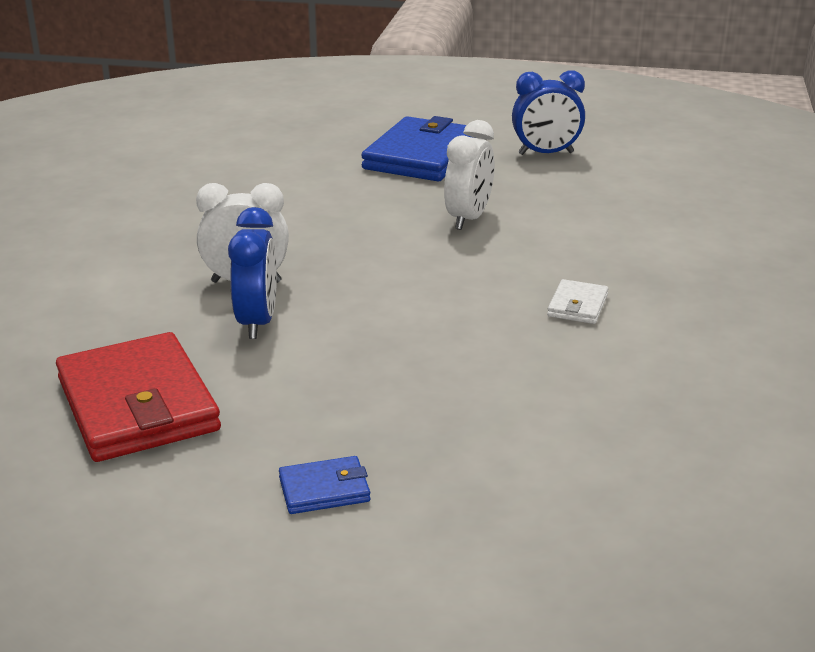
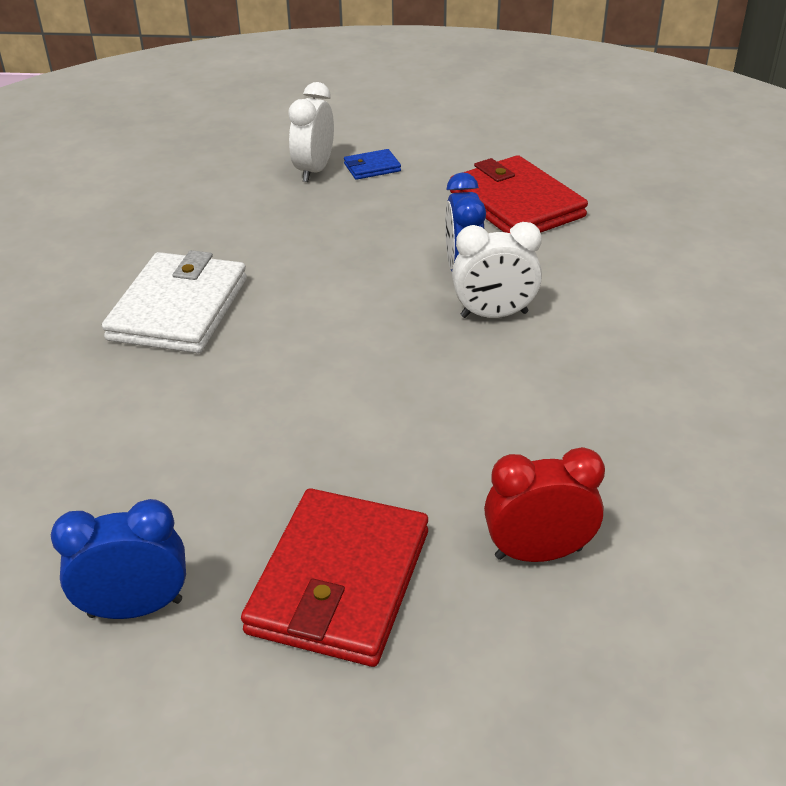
camera: 175 degrees right, 10 degrees up
(294, 159) = (538, 553): none -> red clock
(421, 156) = (340, 581): blue wallet -> red wallet
(468, 218) = (273, 428): white clock -> white clock (314, 171)
(577, 305) = (178, 309): white wallet -> white wallet, size x2.23

